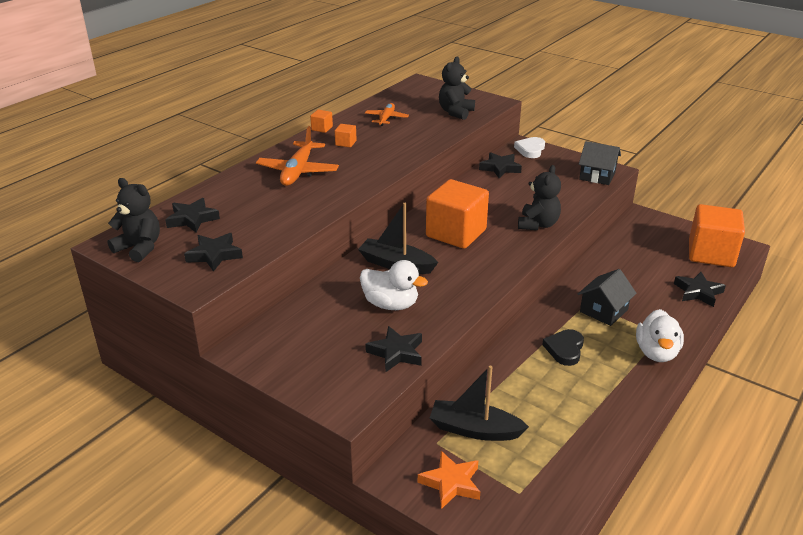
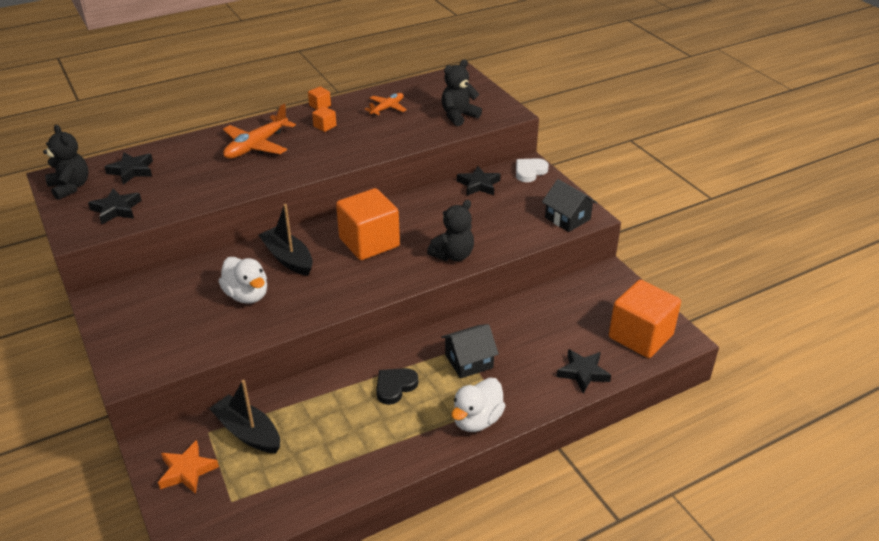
camera: 25 degrees right, 5 degrees up
(396, 353) = (209, 341): black star -> none

